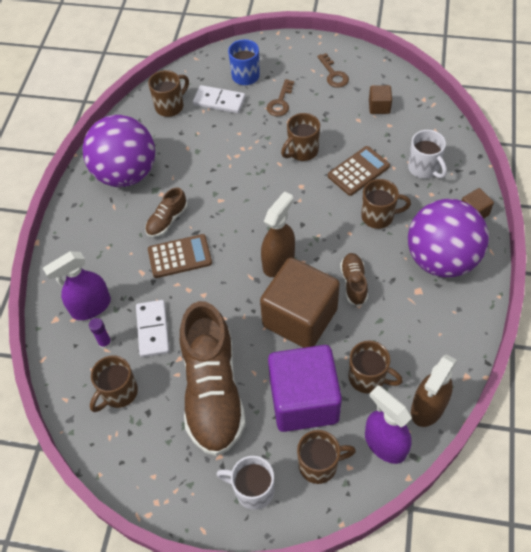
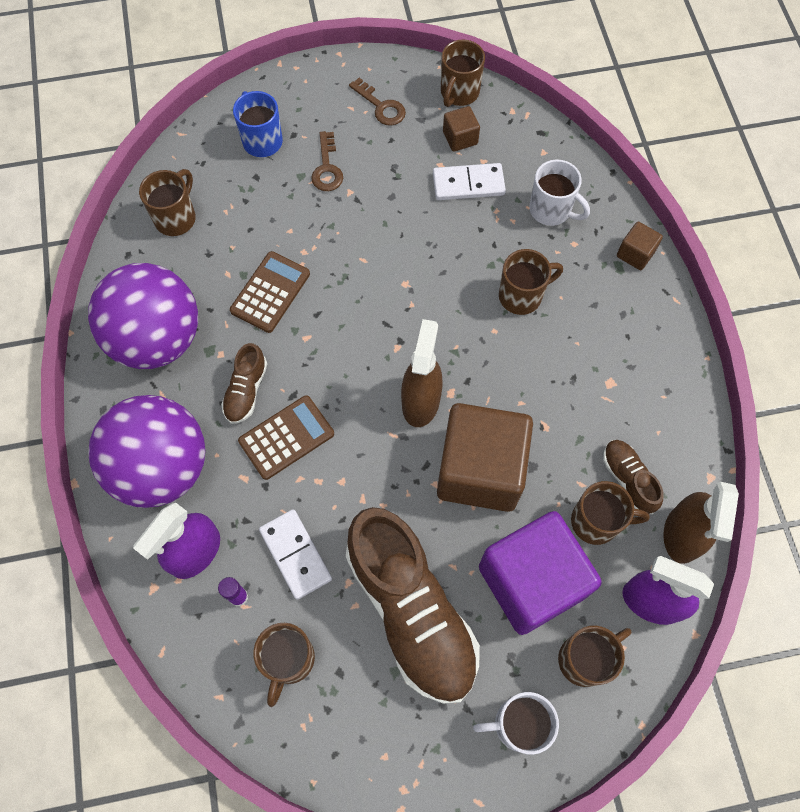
camera: 25 degrees left, 10 degrees up
(219, 101) = (242, 190): white domino -> white domino (468, 184)
(302, 151) = (386, 232): brown mug -> brown mug (459, 93)
(353, 283) = (528, 399): brown shoe -> brown shoe (628, 479)
(358, 171) = (471, 239): brown calculator -> brown calculator (270, 292)
(441, 259) = (621, 330): purple ball -> purple ball (162, 467)

